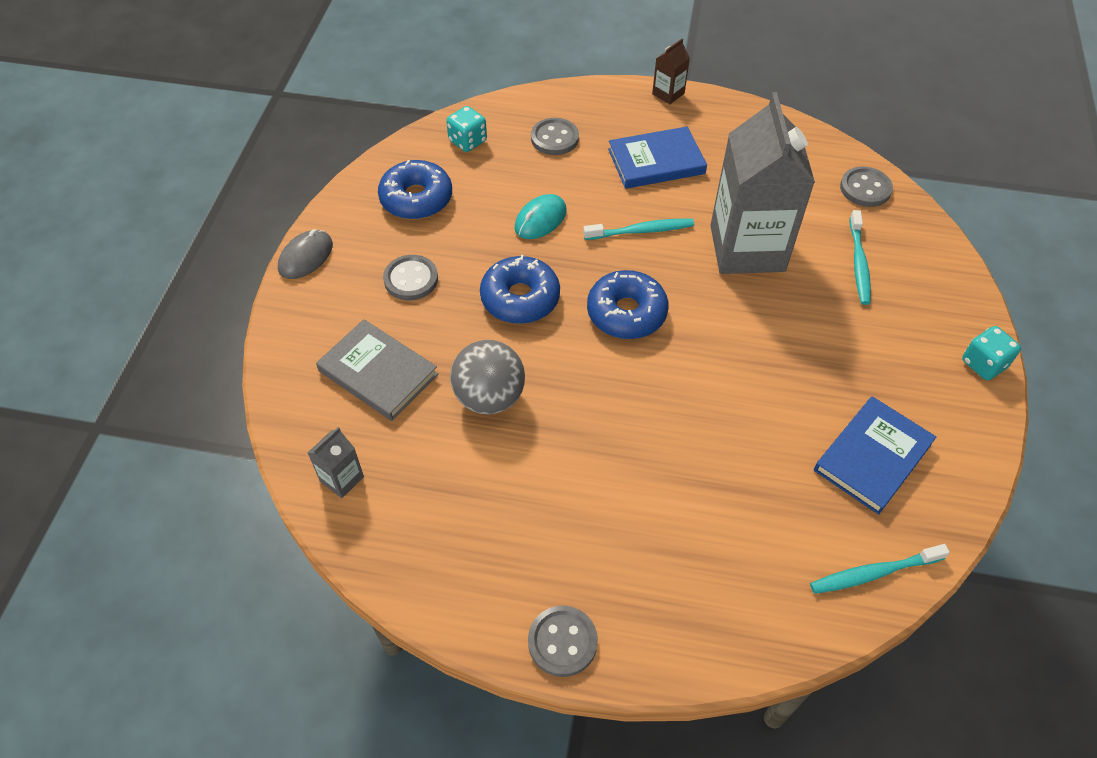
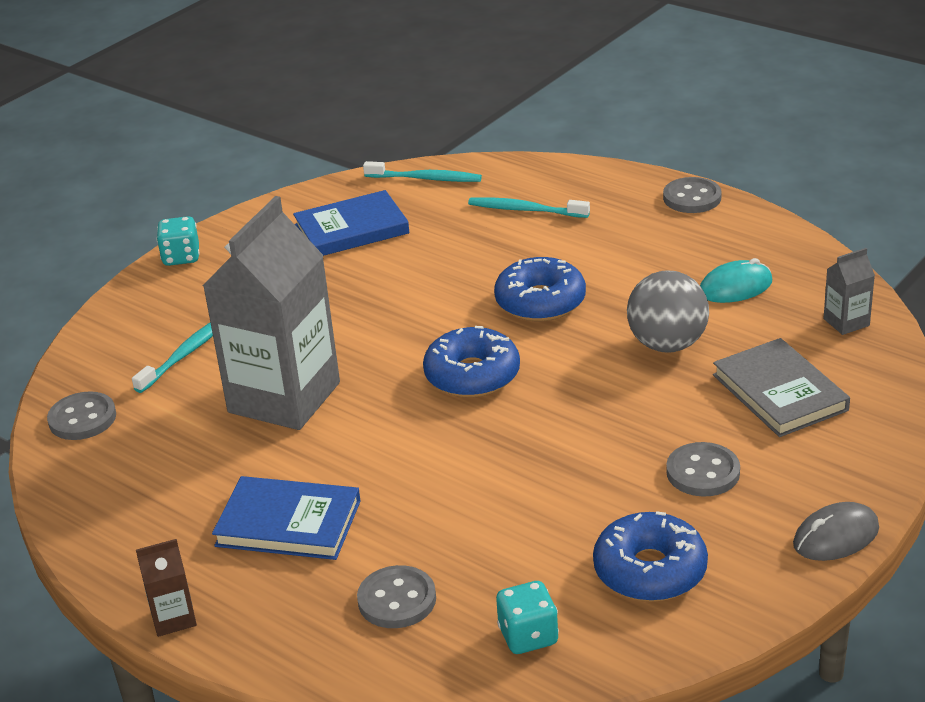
camera: 150 degrees left, 20 degrees down
(520, 298) = (580, 418): blue donut -> blue donut (540, 302)
(540, 219) = (497, 495): turquoise mouse -> turquoise mouse (735, 287)
(641, 231) = (384, 447): turquoise toothbrush -> turquoise toothbrush (525, 210)

